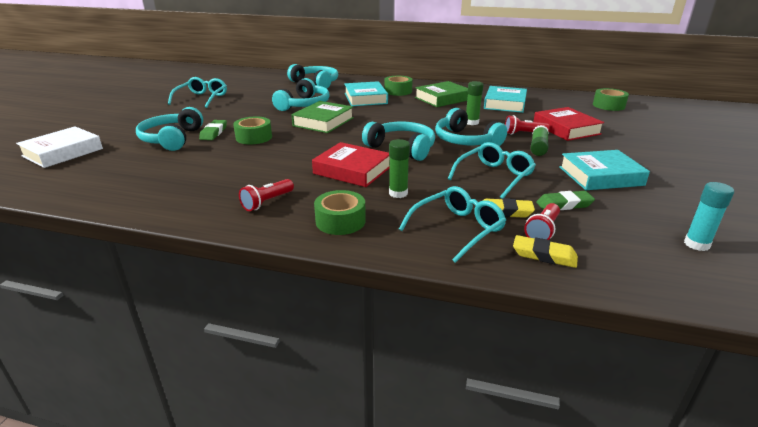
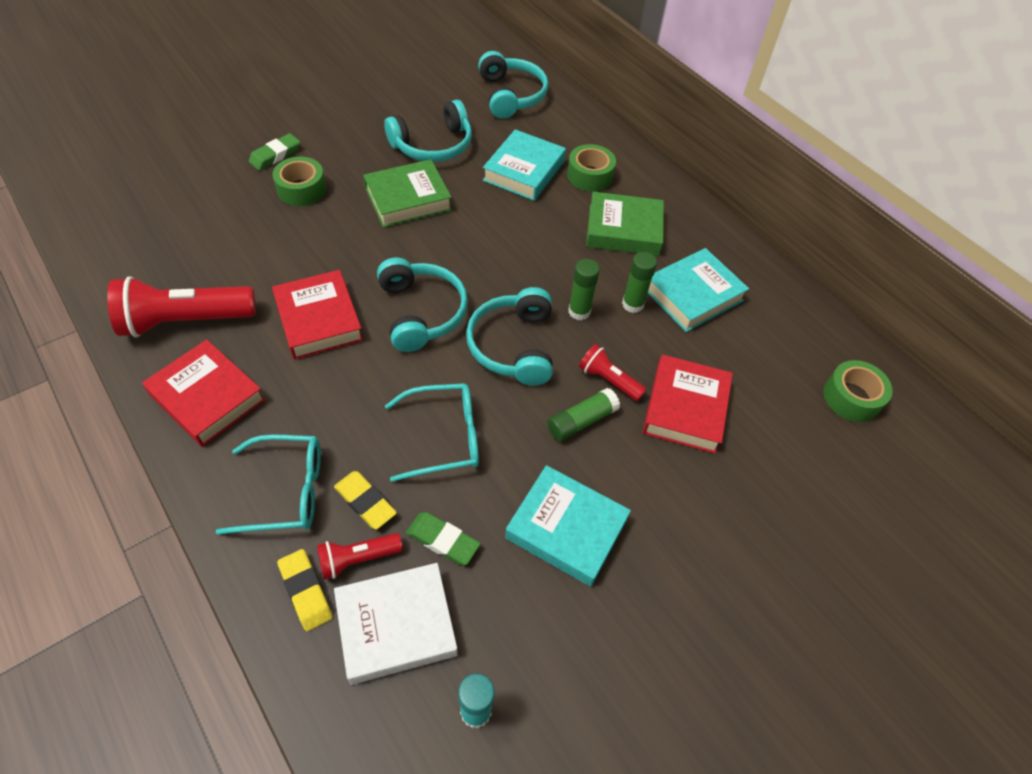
camera: 35 degrees right, 25 degrees up
(63, 152) = (119, 115): white book -> white book (396, 625)
(172, 139) = (226, 144): turquoise headphones -> none
(202, 98) = (342, 66): turquoise glasses -> none
(267, 202) = (185, 321): red flashlight -> red flashlight, size x1.92
(340, 221) = (207, 397): green tape -> red book
(398, 193) = (309, 393): green glue stick -> green glue stick (632, 304)

